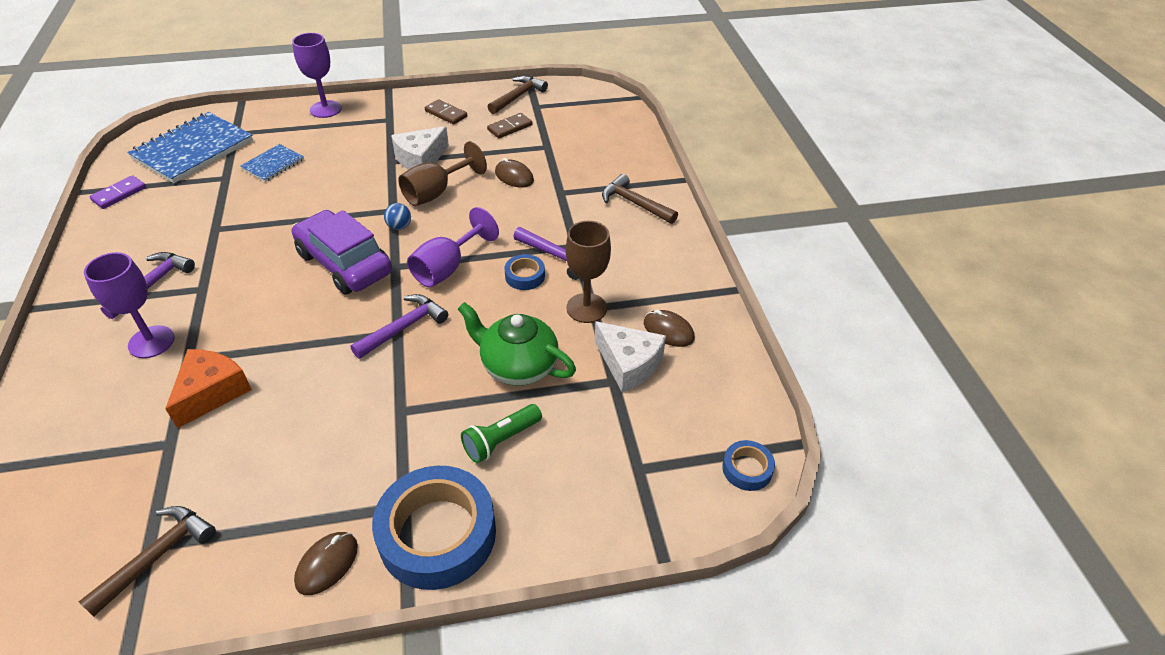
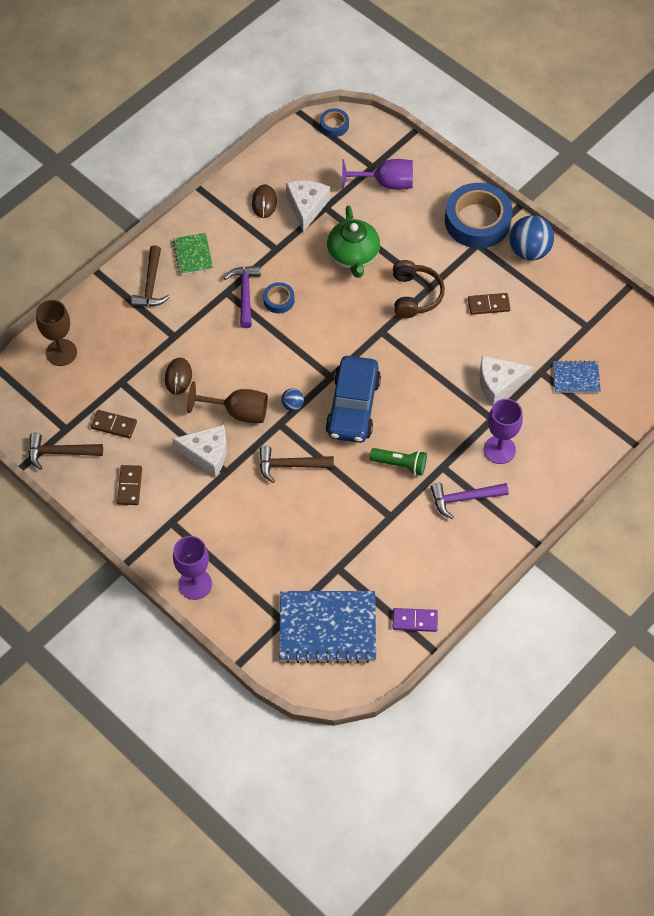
camera: 125 degrees left, 15 degrees up
(157, 556) = (587, 318): brown hammer -> brown hammer (290, 465)
(211, 392) = (499, 383): orange cheese -> white cheese
(273, 164) = (296, 550): blue notebook -> blue notebook (576, 378)
(309, 454) = (488, 305): none -> brown domino
(327, 564) = (529, 251): brown mouse -> blue ball
(344, 263) = (353, 407): purple car -> blue car
(403, 328) = (375, 330): purple hammer -> none
(405, 389) = (415, 295): none -> brown headphones
(447, 268) = (307, 346): purple goblet -> purple goblet (386, 183)
(501, 440) = (407, 231): green flashlight -> green flashlight (400, 464)
(586, 308) = (279, 251): brown goblet -> brown goblet (61, 352)
(645, 244) = (193, 255): none -> green notebook

